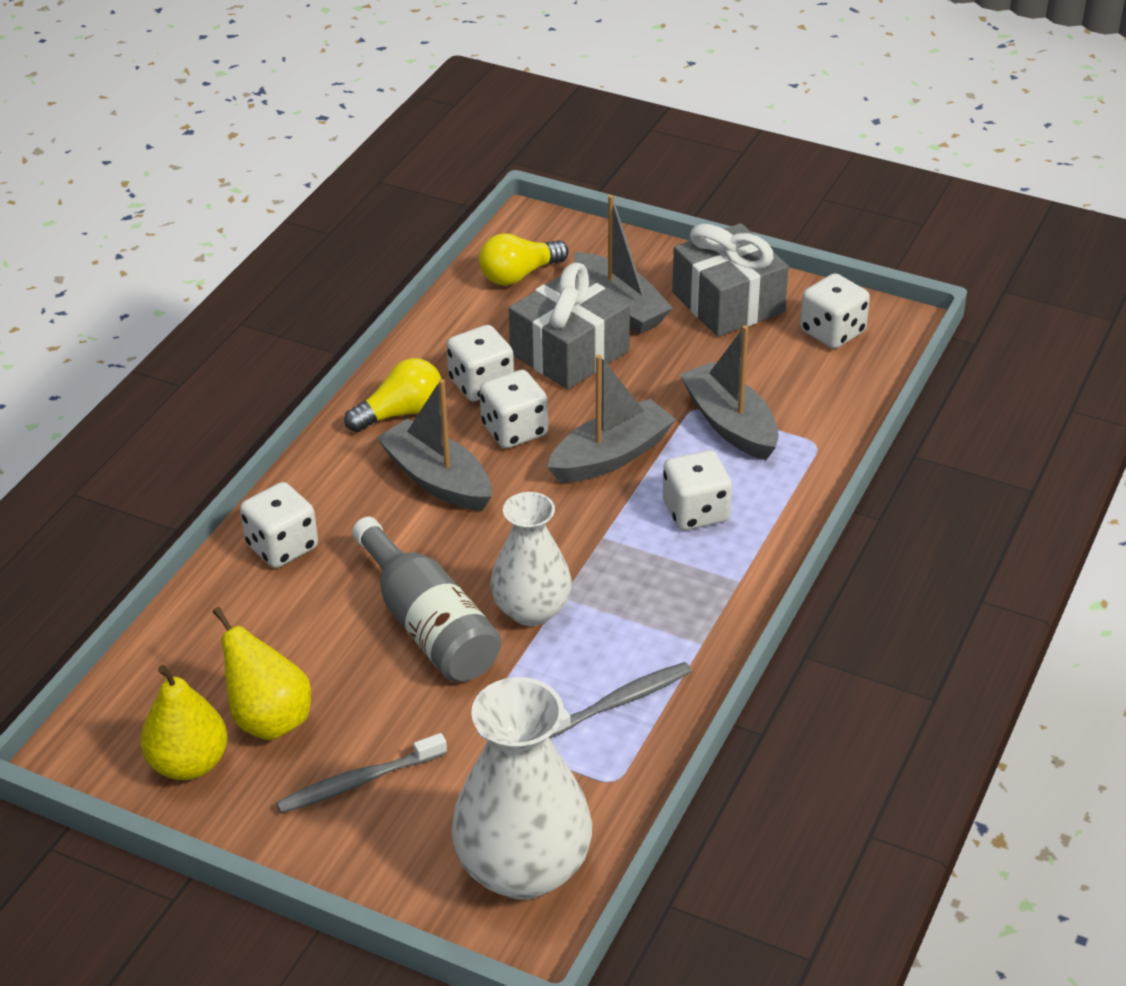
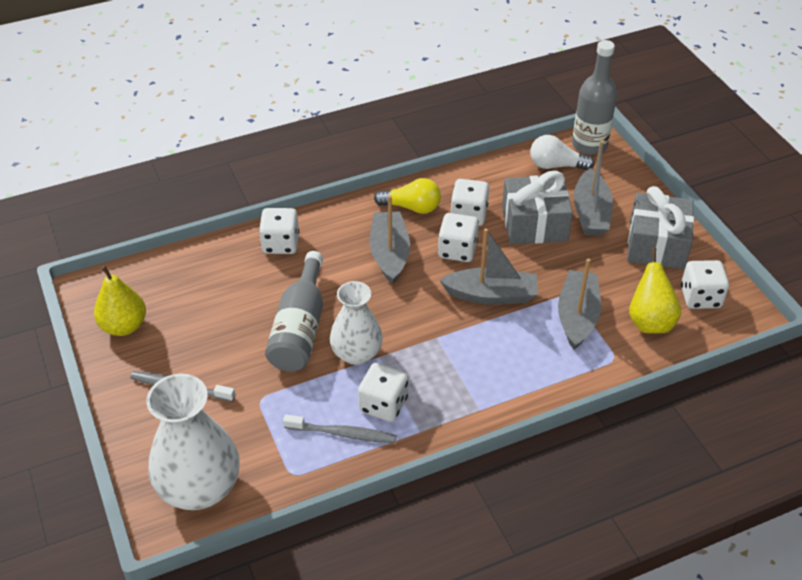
camera: 40 degrees right, 5 degrees up
(269, 719) = (179, 328): yellow pear -> yellow pear (650, 322)
(519, 275) = (556, 165): yellow light bulb -> white light bulb
(531, 232) = (589, 145): none -> grey bottle
(696, 512) = (501, 355): white dice -> white dice (383, 405)

